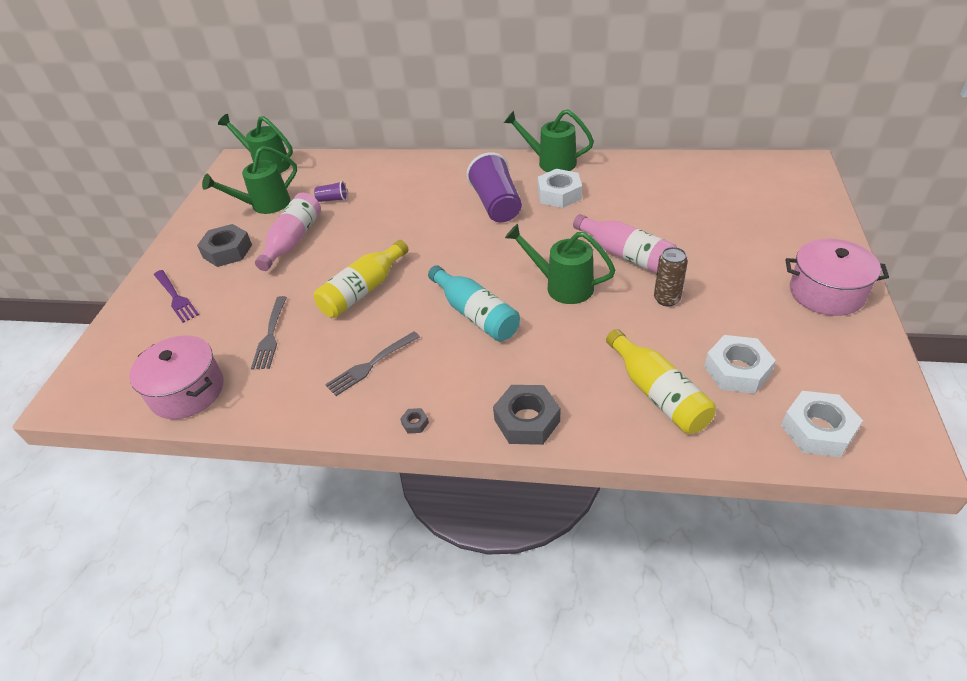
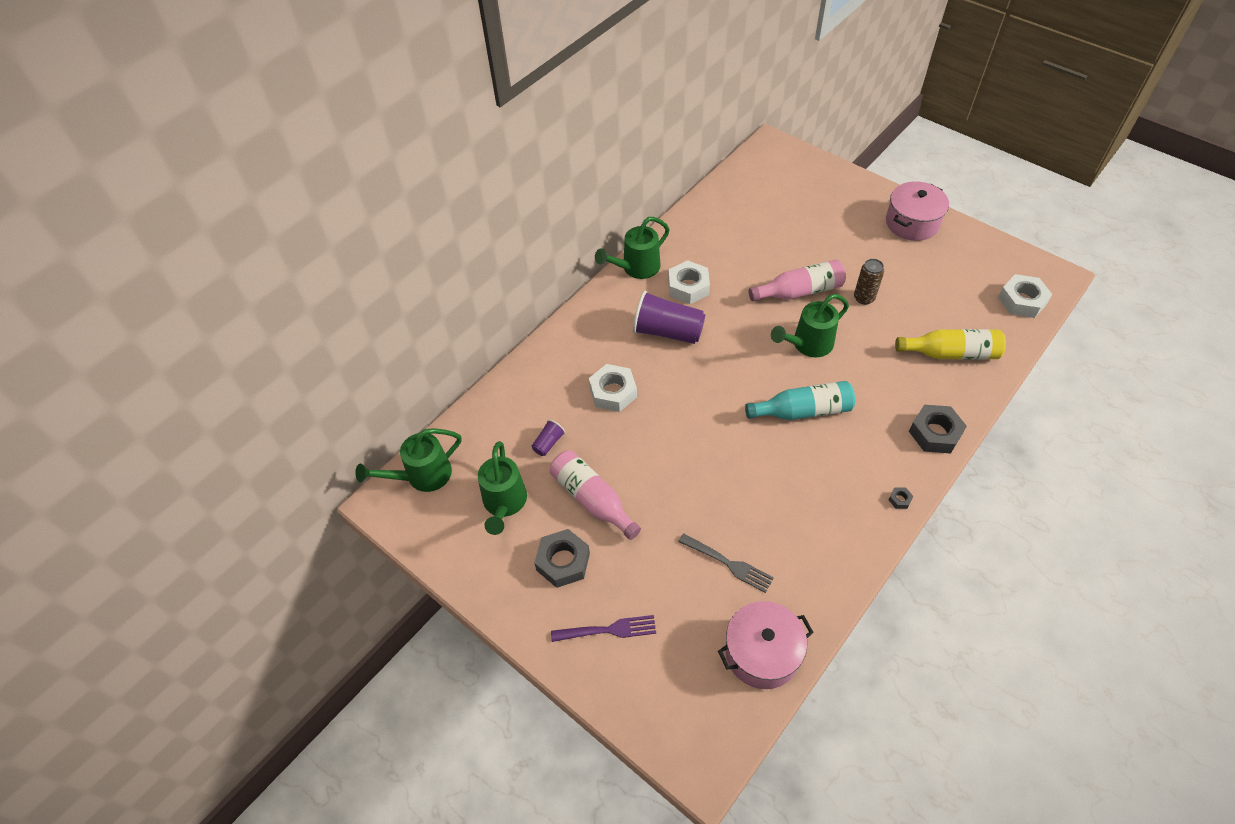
camera: 60 degrees left, 10 degrees up
(363, 290) = (715, 472): yellow bottle -> none
(371, 364) = (816, 502): grey fork -> none
(737, 370) = (954, 305): white nut -> white nut (613, 392)

